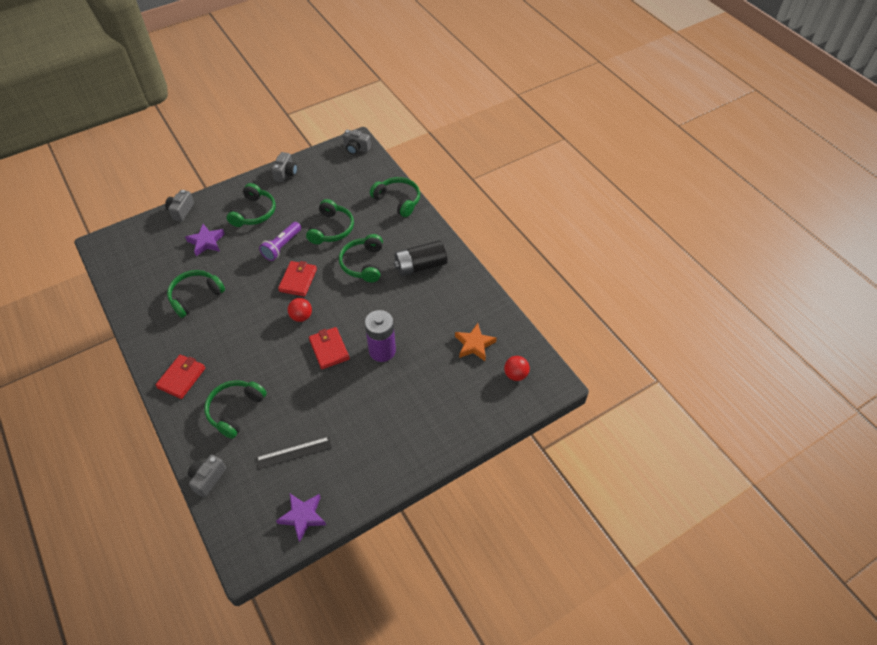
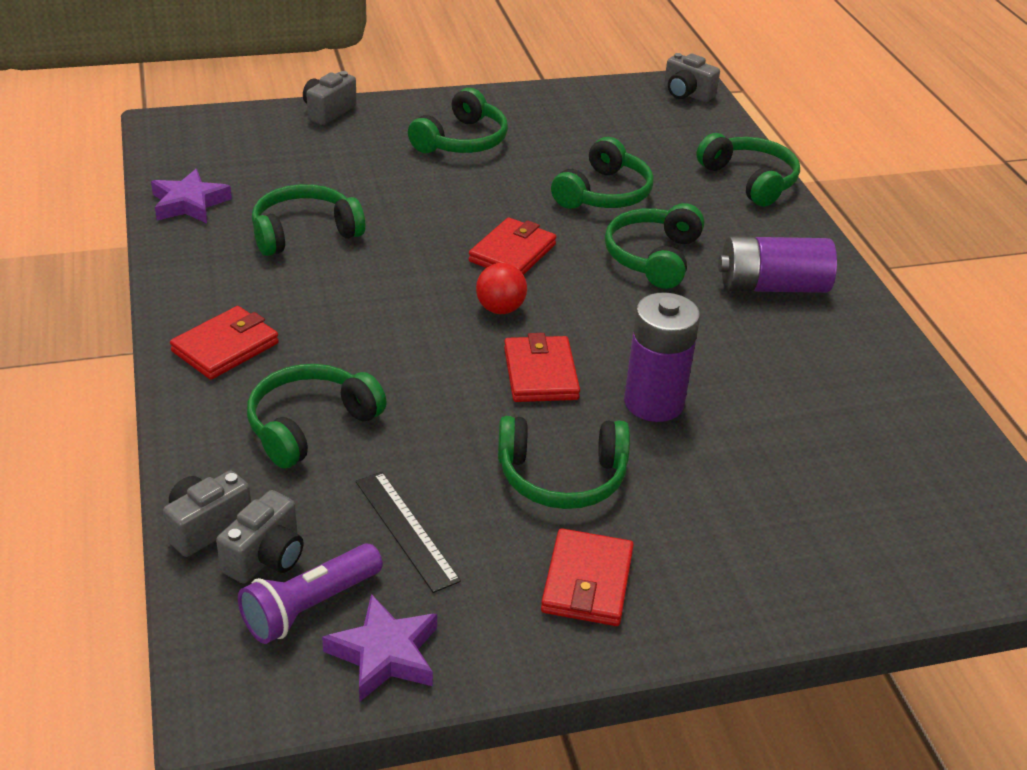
camera: 15 degrees right, 15 degrees down
(206, 242) = (356, 162): purple star -> purple star (189, 203)
(282, 246) = (497, 198): purple flashlight -> purple flashlight (309, 607)
(286, 173) = (541, 101): grey camera -> grey camera (266, 557)
(294, 453) = (406, 530): black ruler -> black ruler turned 60 degrees clockwise
(352, 404) = (562, 477): none -> green headphones
(375, 454) = (587, 582): none -> red wallet
(420, 266) = (772, 286): black battery -> purple battery
(474, 344) = (864, 441): orange star -> none
(515, 374) = (952, 518): red ball -> none

